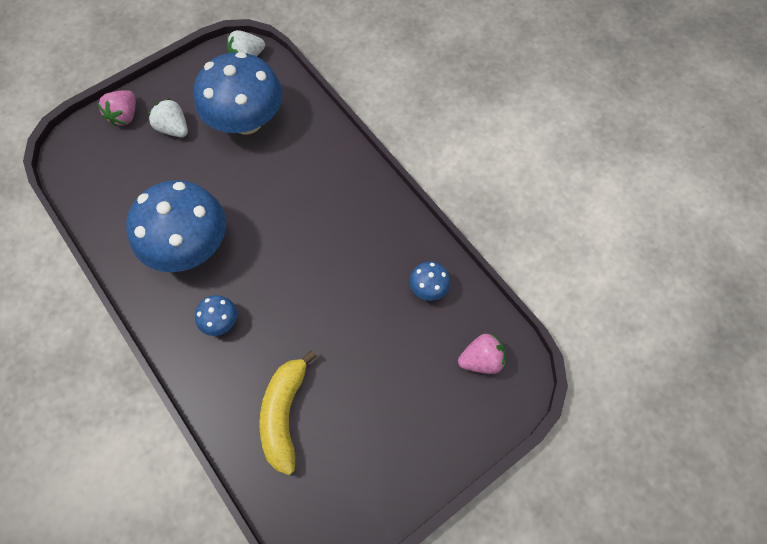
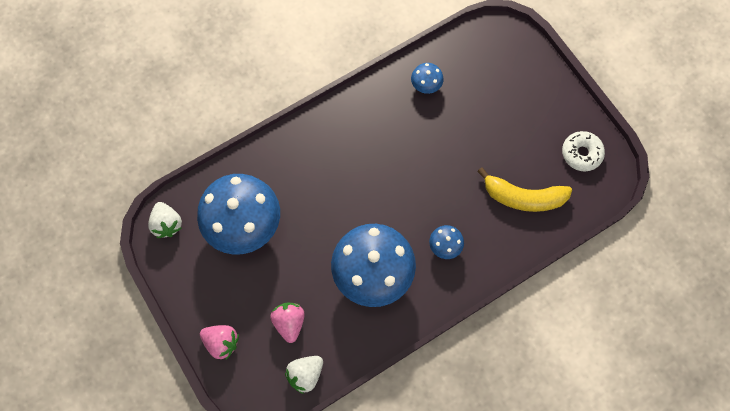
camera: 85 degrees left, 5 degrees up
(174, 128) = (244, 293): white strawberry -> white strawberry (305, 374)
(350, 493) = (581, 153): none -> white donut
(481, 360) = (486, 55): pink strawberry -> pink strawberry (289, 322)

